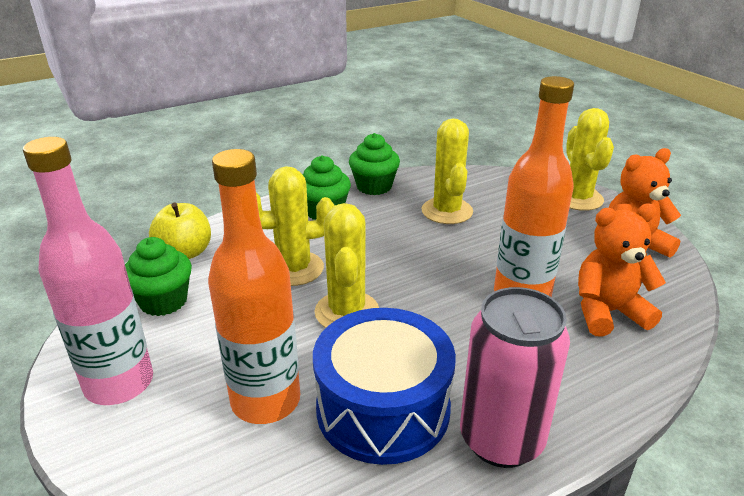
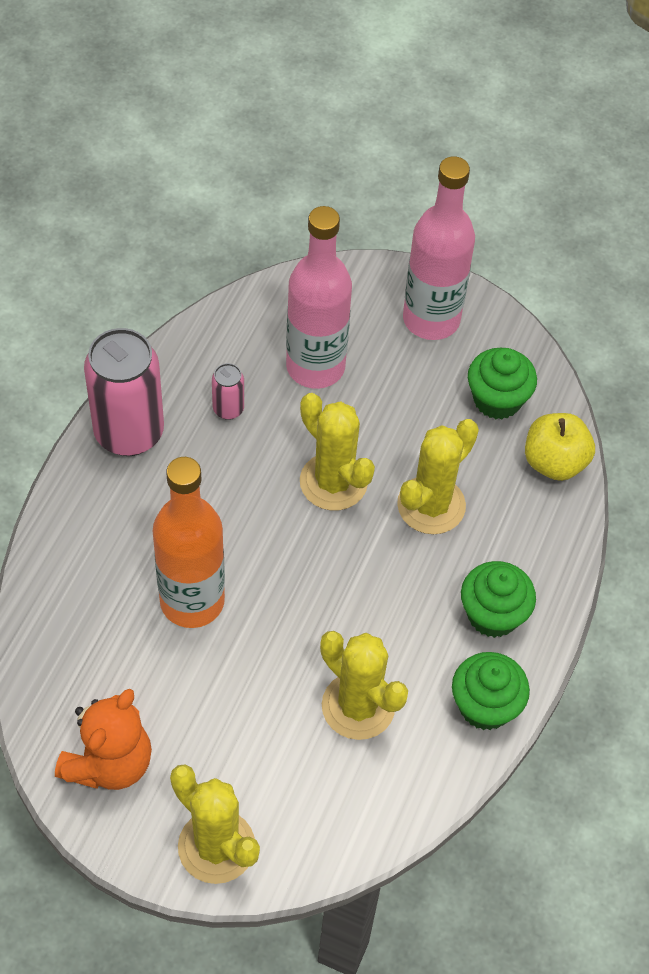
camera: 140 degrees right, 25 degrees up
(266, 401) = (315, 367): orange bottle -> pink bottle
(383, 408) = (228, 409): blue drum -> pink can
(607, 312) = (100, 624): orange teddy bear -> none

